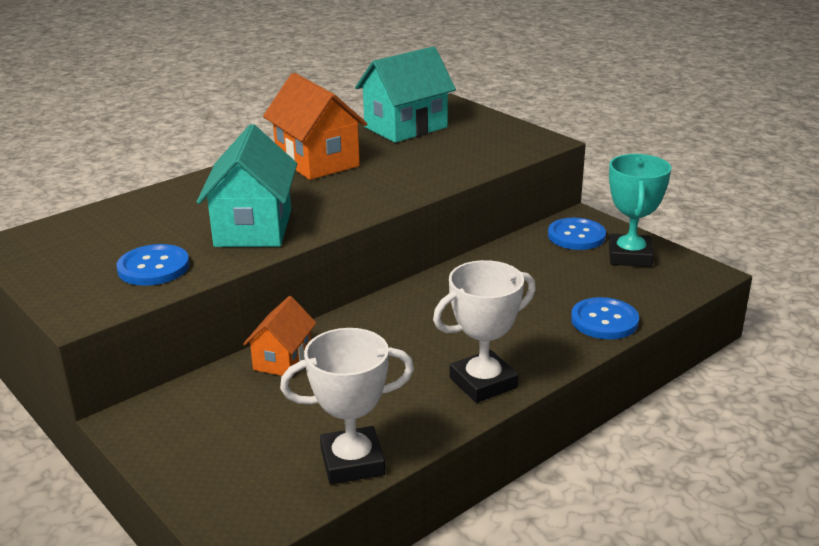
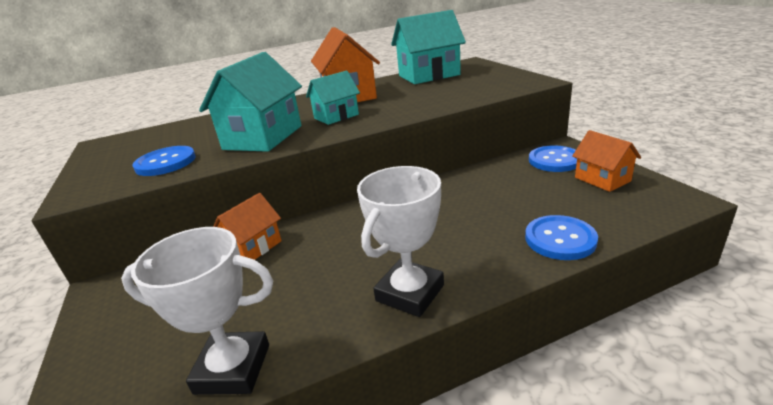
camera: 20 degrees right, 0 degrees up
(326, 195) = (336, 116): none -> turquoise house
(483, 382) = (410, 293): white trophy -> white trophy turned 45 degrees counterclockwise
(630, 256) = (602, 179): turquoise trophy -> orange house

